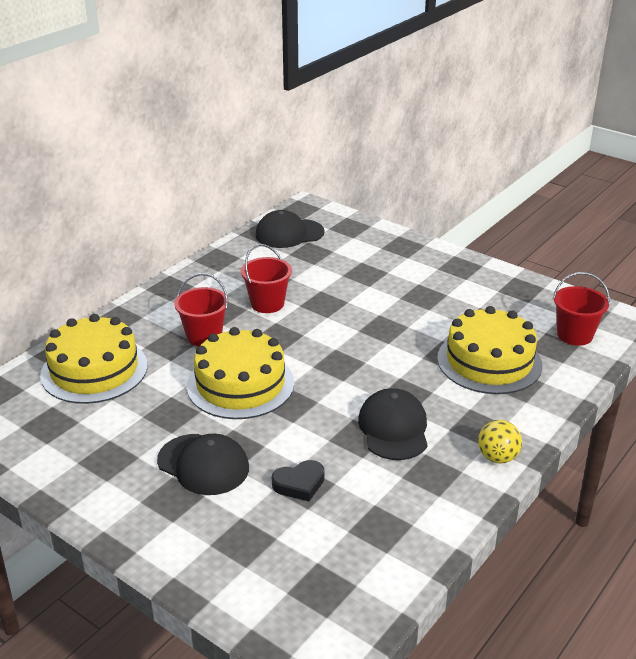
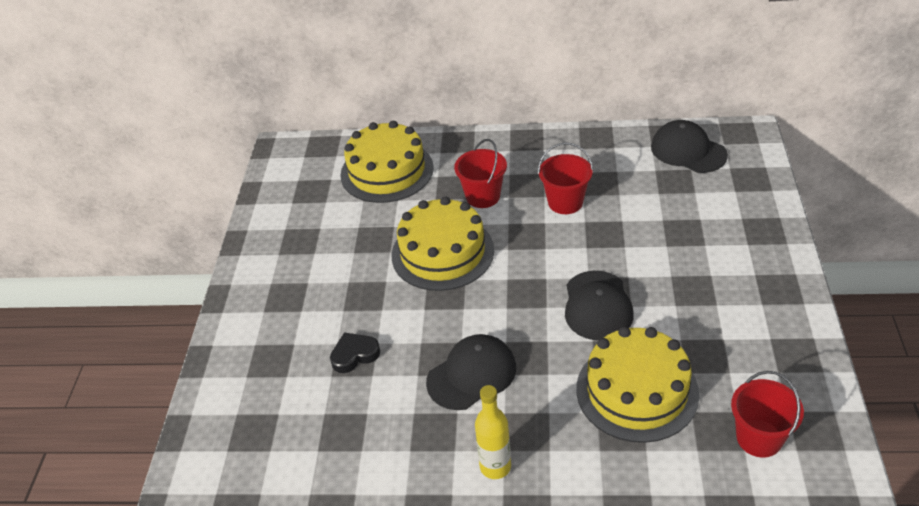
camera: 60 degrees right, 10 degrees up
(203, 464) = (333, 290): black cap -> black cap (597, 306)
(299, 484) = (354, 355): black heart -> black heart turned 120 degrees clockwise
(497, 457) = (495, 467): yellow ball -> yellow bottle

